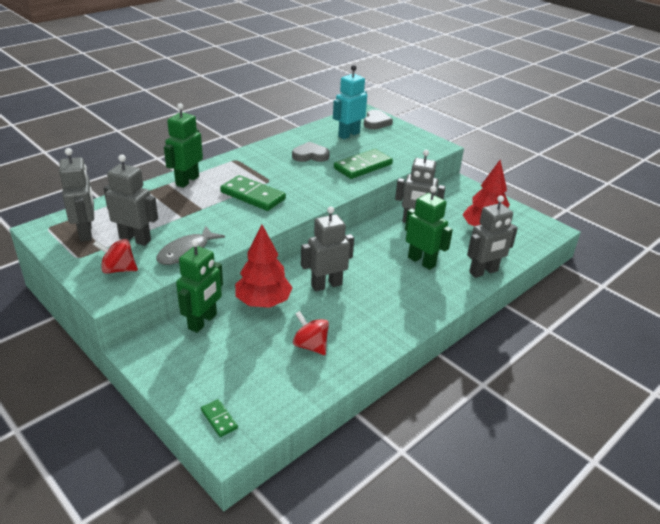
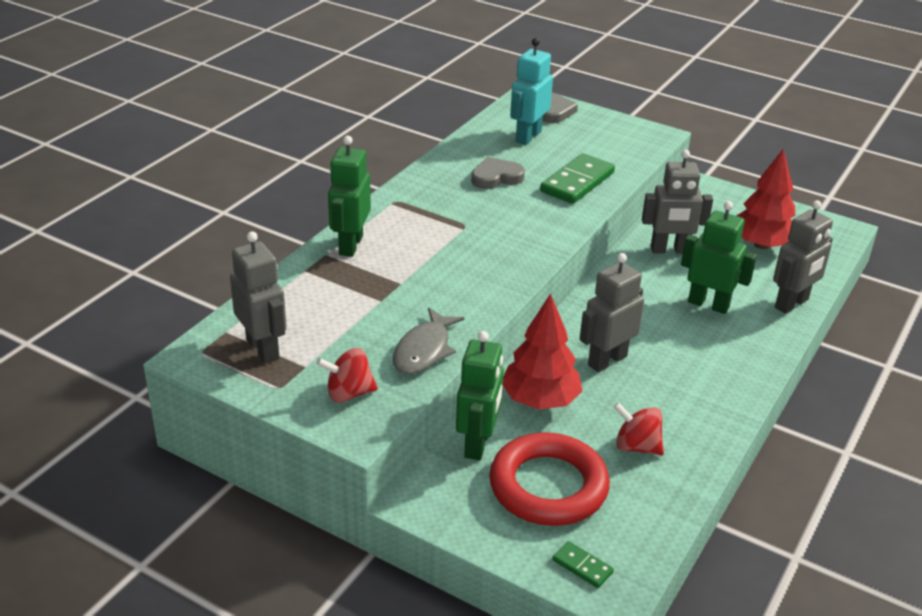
camera: 15 degrees left, 0 degrees up
(135, 239) = (340, 345): grey robot -> none
(231, 359) = (548, 486): none -> red ring
(252, 196) = (457, 252): green domino -> none

